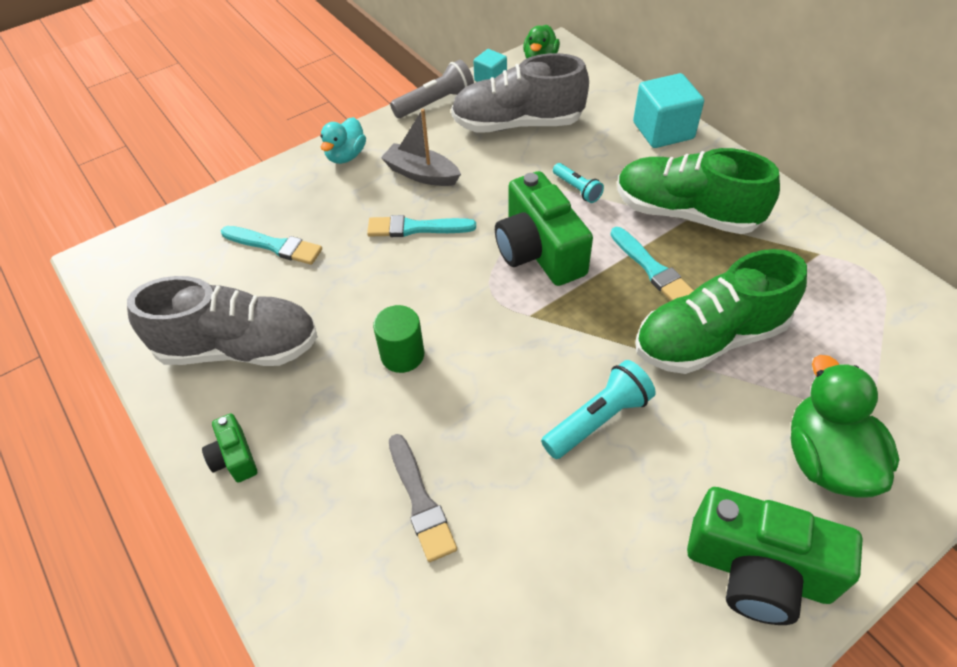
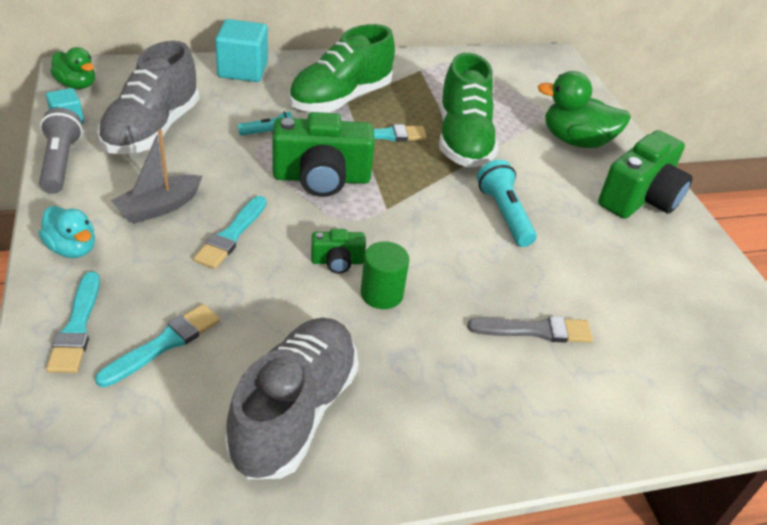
camera: 75 degrees left, 10 degrees down
(234, 457) = (435, 448): green camera -> green camera (337, 261)
(270, 197) = (77, 327): none -> turquoise brush

